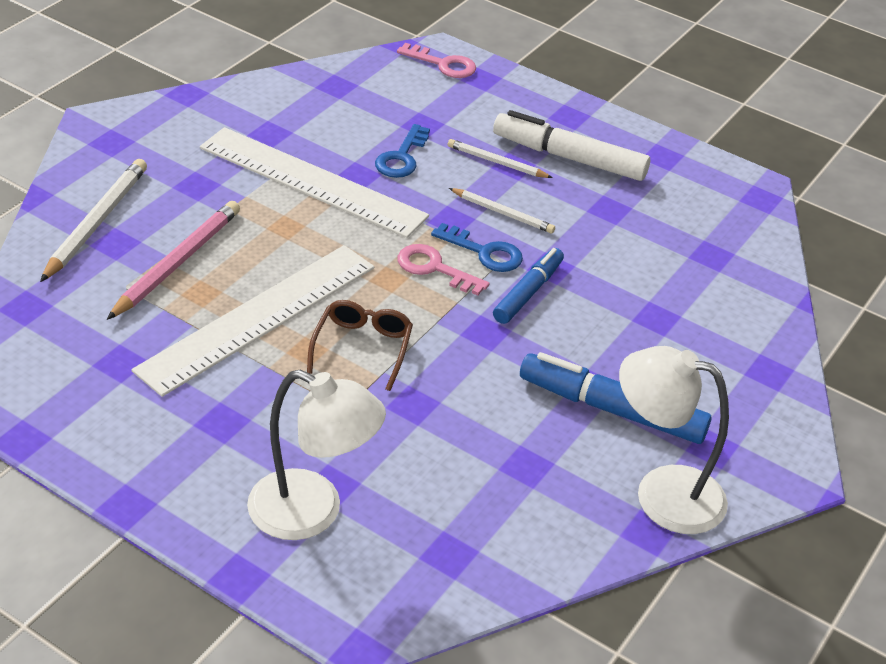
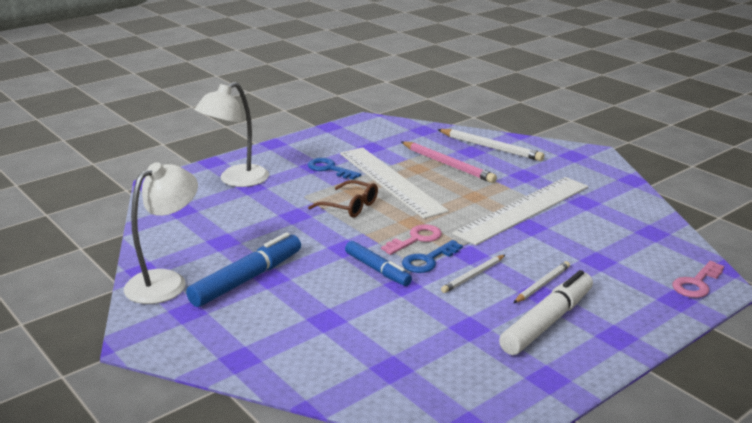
camera: 110 degrees right, 15 degrees down
(402, 157) = (551, 245): blue key -> blue key (330, 169)

